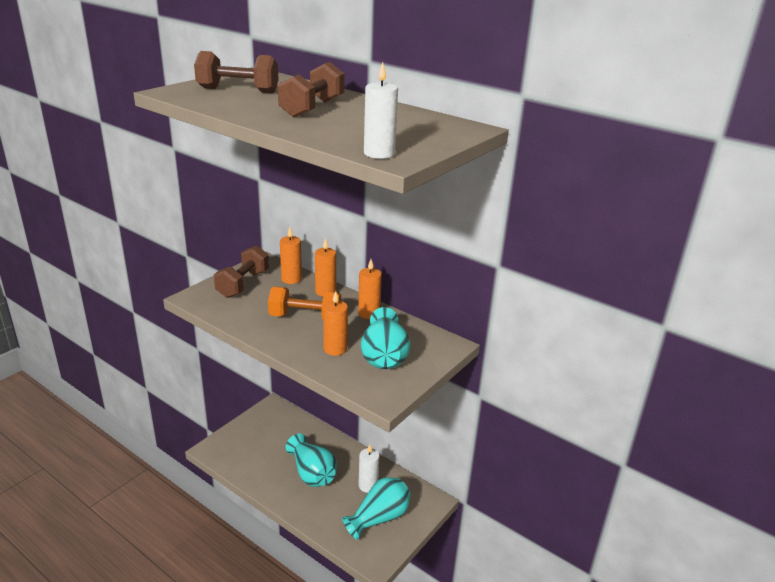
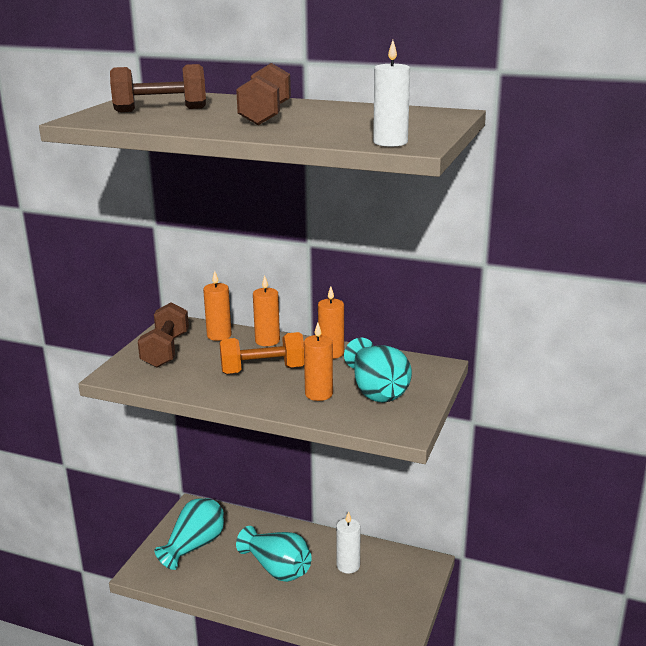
camera: 15 degrees left, 5 degrees down
(379, 518) = (378, 596): turquoise vase -> turquoise vase (194, 546)

